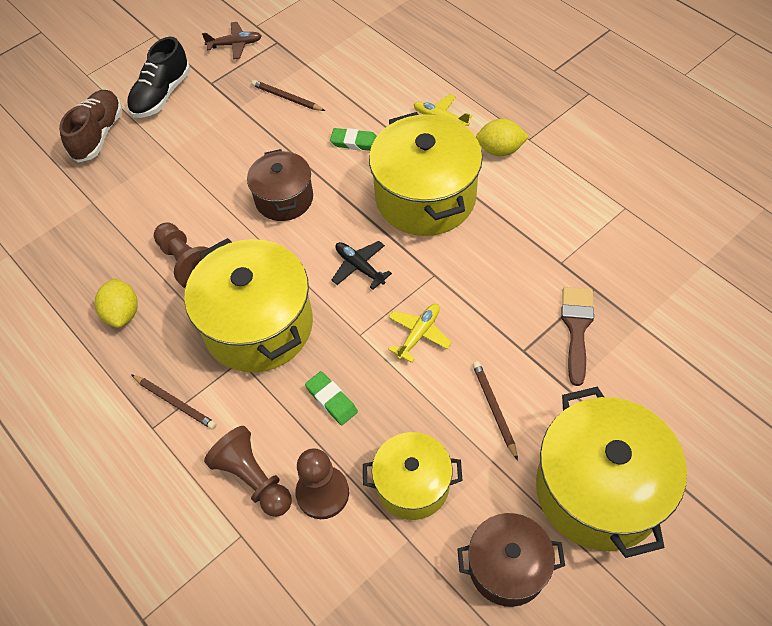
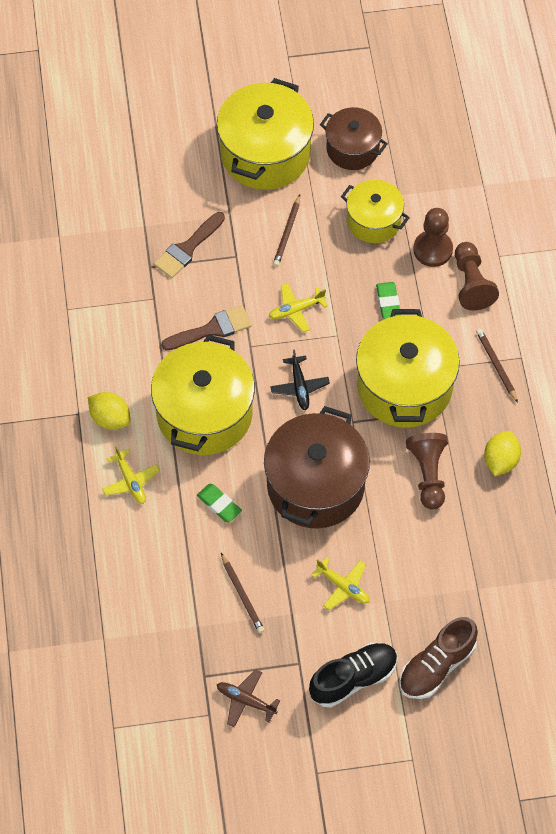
camera: 150 degrees left, 5 degrees up
(209, 144) = (343, 586): none -> yellow plane
(284, 199) = (315, 485): brown pot -> brown pot, size x1.70
(482, 268) = (212, 329): none -> brown brush

